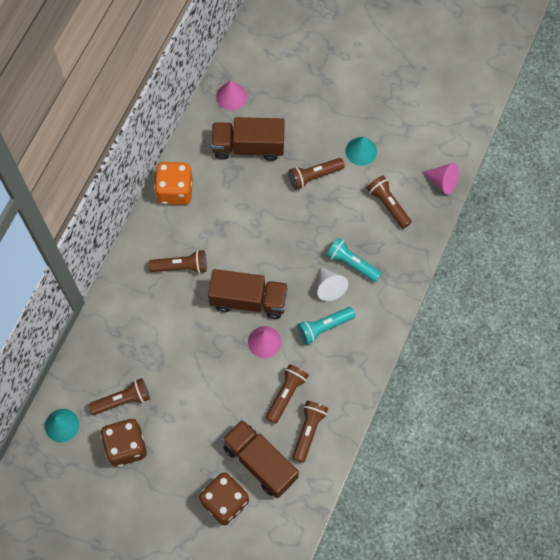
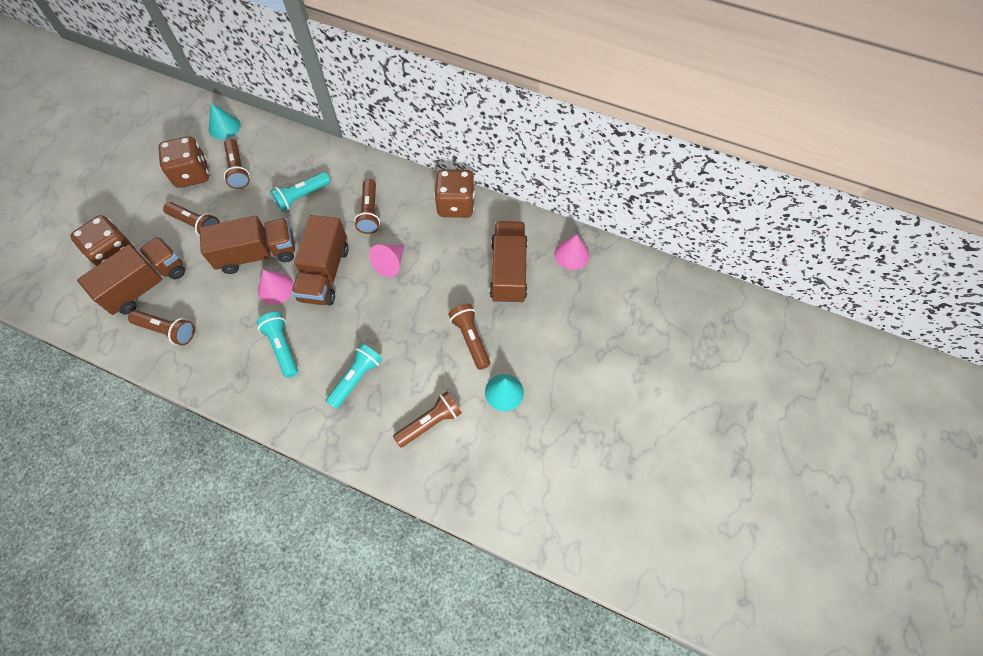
camera: 90 degrees right, 5 degrees down
(159, 332) = (302, 196): none -> turquoise flashlight
(175, 191) = (456, 205): orange dice -> brown dice
(227, 364) = (257, 254): none -> brown truck
(286, 394) = (213, 309): brown flashlight -> brown flashlight (196, 224)
(329, 287) = (330, 353): white cone -> none
(442, 182) = (460, 493): pink cone -> pink cone (390, 264)

